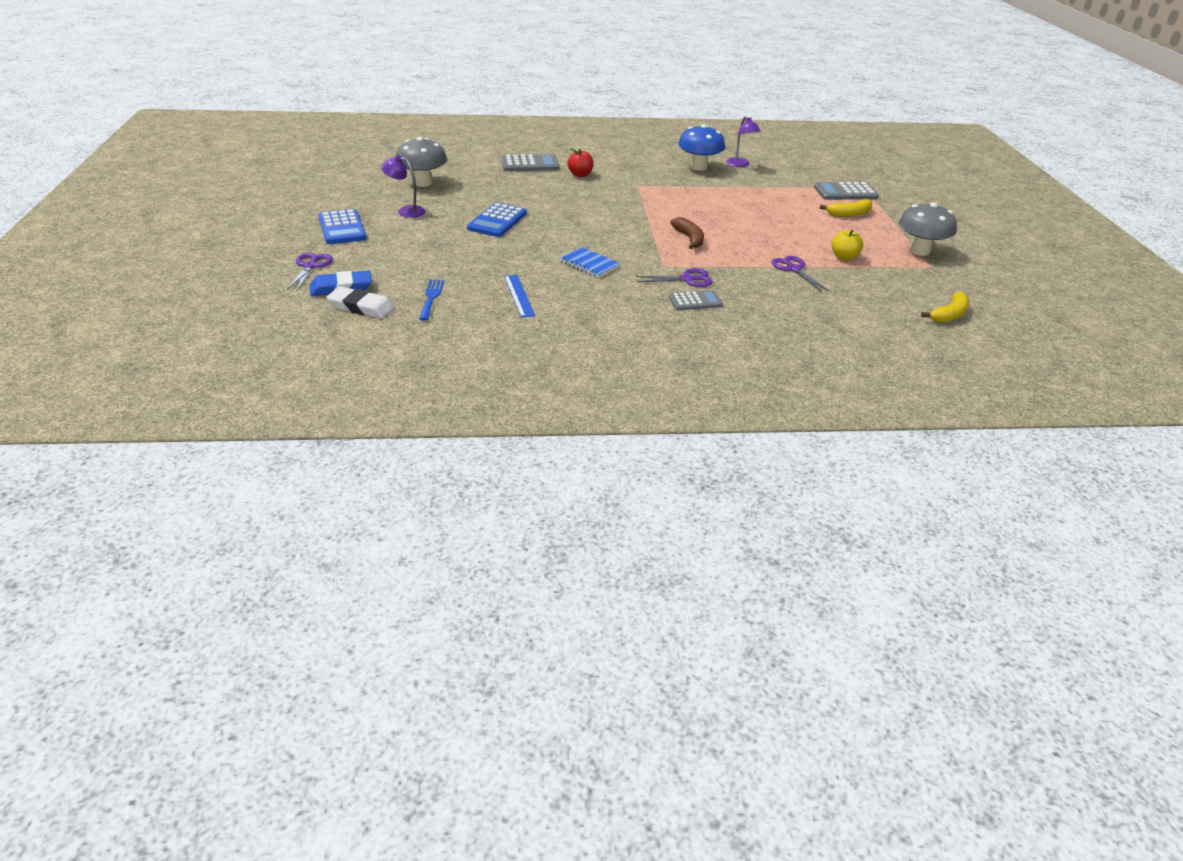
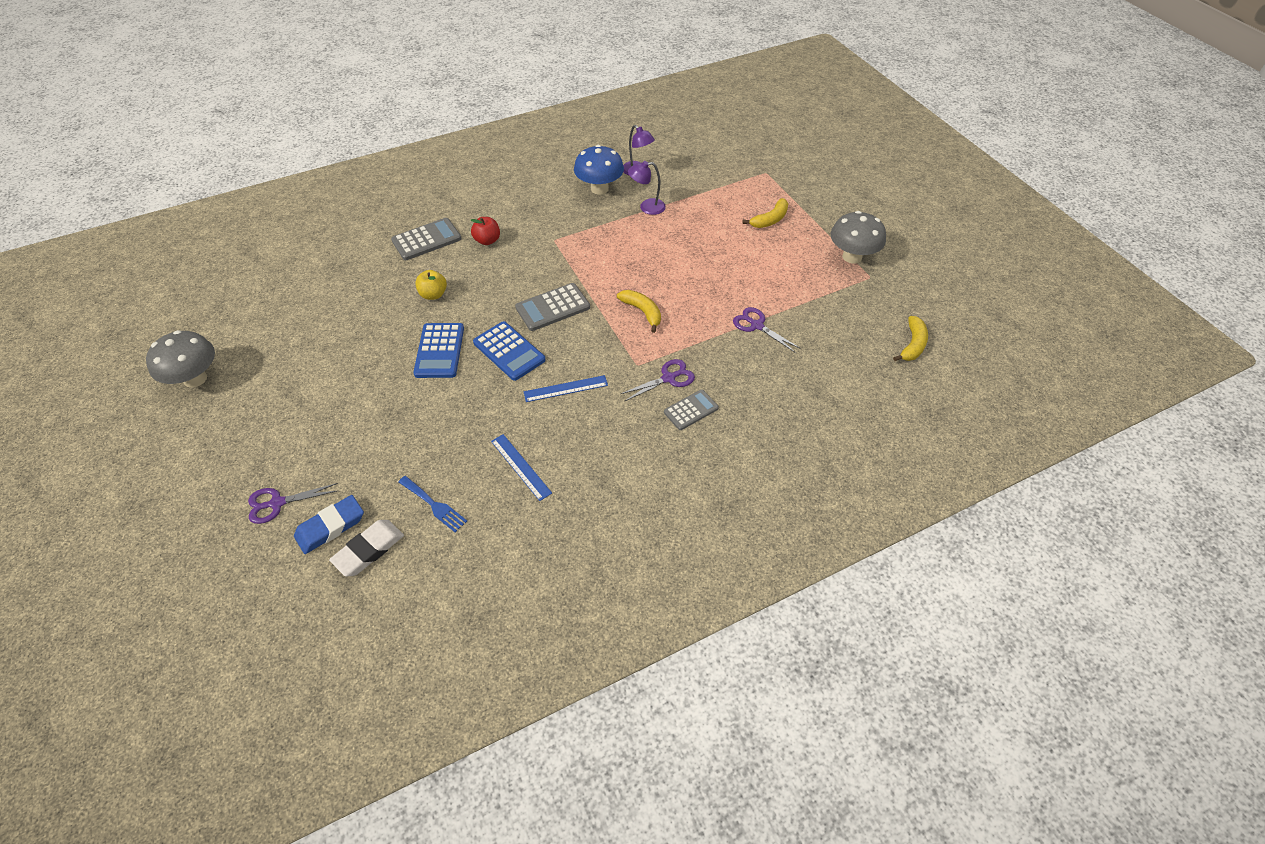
camera: 20 degrees left, 15 degrees up
(310, 266) = (277, 503): purple scissors -> purple scissors turned 90 degrees counterclockwise
(342, 228) = (277, 423): blue calculator -> blue calculator (509, 351)
(361, 307) = (369, 550): white eraser -> white eraser turned 45 degrees counterclockwise
(406, 211) = (333, 368): purple lamp -> purple lamp (647, 207)
(423, 183) = (326, 311): grey mushroom -> grey mushroom (195, 379)
(431, 298) = (434, 505): blue fork -> blue fork turned 150 degrees clockwise
(589, 264) = (566, 389): blue notebook -> blue ruler
(689, 239) = (642, 312): brown banana -> yellow banana
(844, 257) = (792, 290): yellow apple -> yellow apple (433, 294)
(845, 192) = (752, 186): grey calculator -> grey calculator (552, 307)

